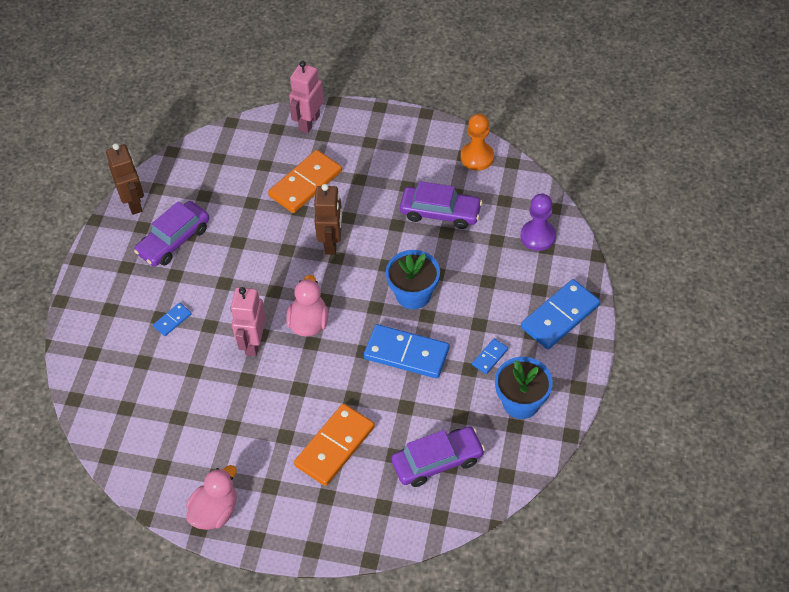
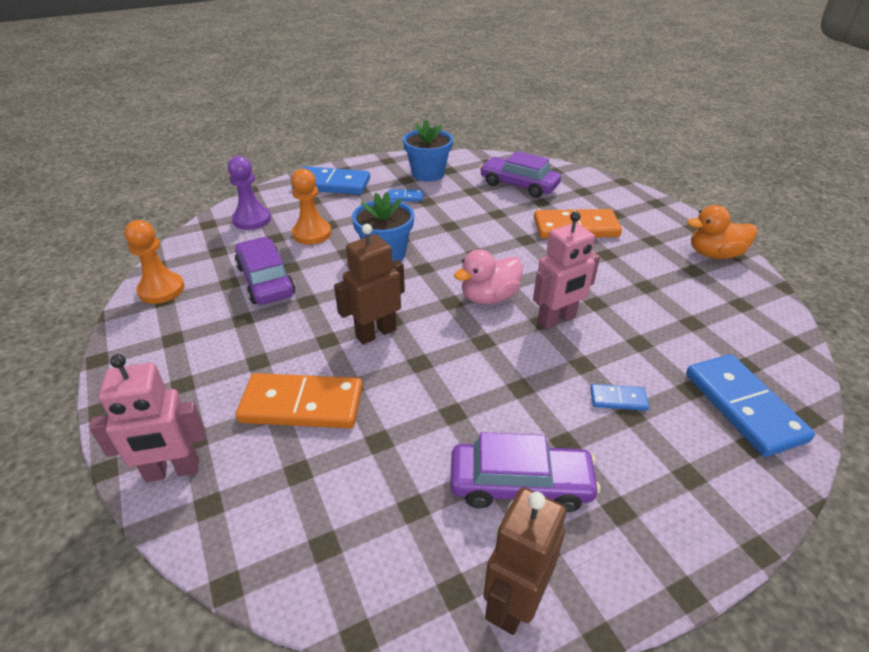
camera: 130 degrees left, 15 degrees down
(215, 511) = (714, 254): pink duck -> orange duck
(406, 353) = (450, 232): blue domino -> blue domino (743, 407)
(482, 264) = (312, 234): none -> orange pawn

